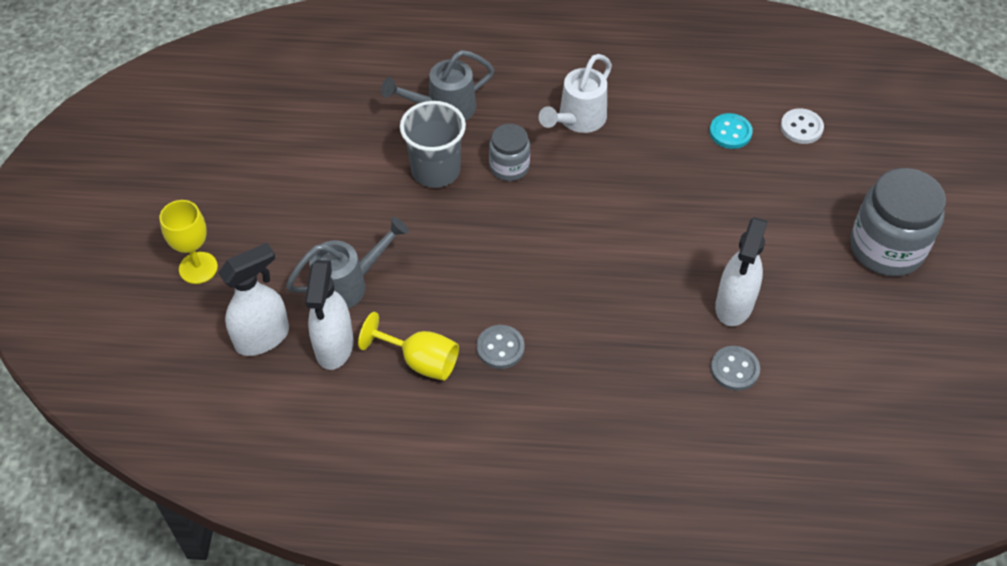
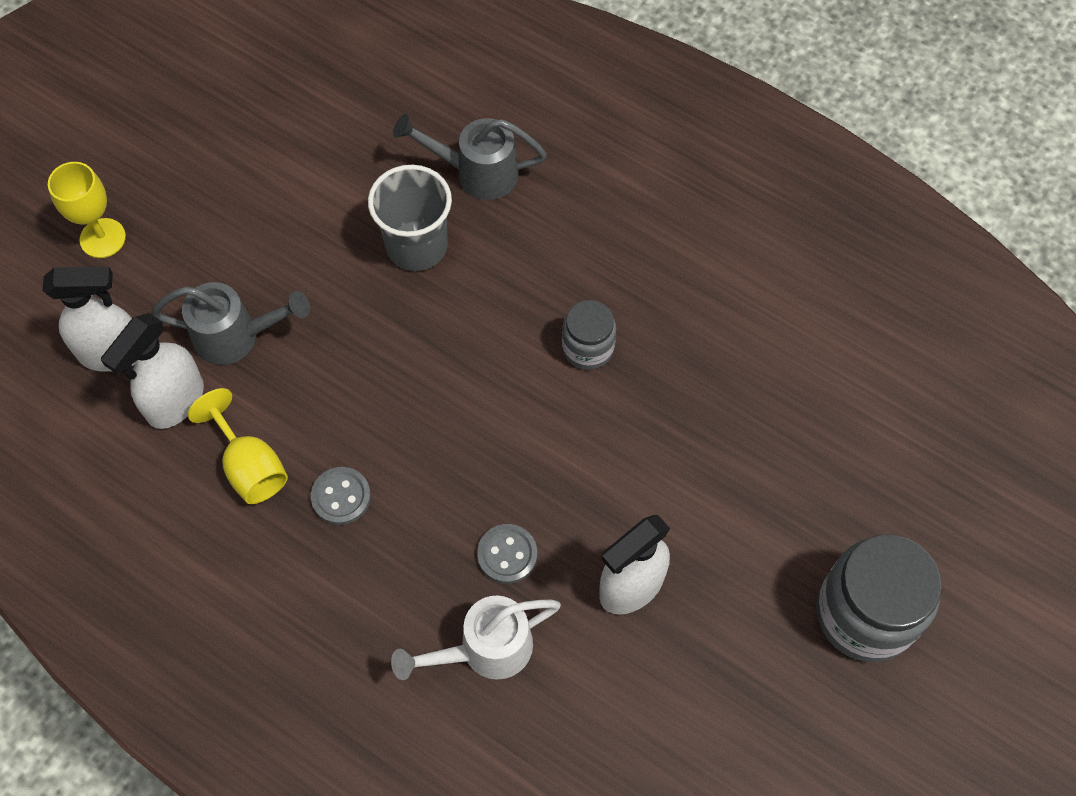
camera: 30 degrees right, 10 degrees up
(509, 167) = (499, 282): grey jar -> grey jar (588, 348)
(578, 120) = (617, 261): white watering can -> white watering can (485, 649)
(730, 132) = (784, 366): turquoise button -> none
(734, 369) = (575, 664): grey button -> grey button (507, 554)
(801, 127) = (876, 403): white button -> none

